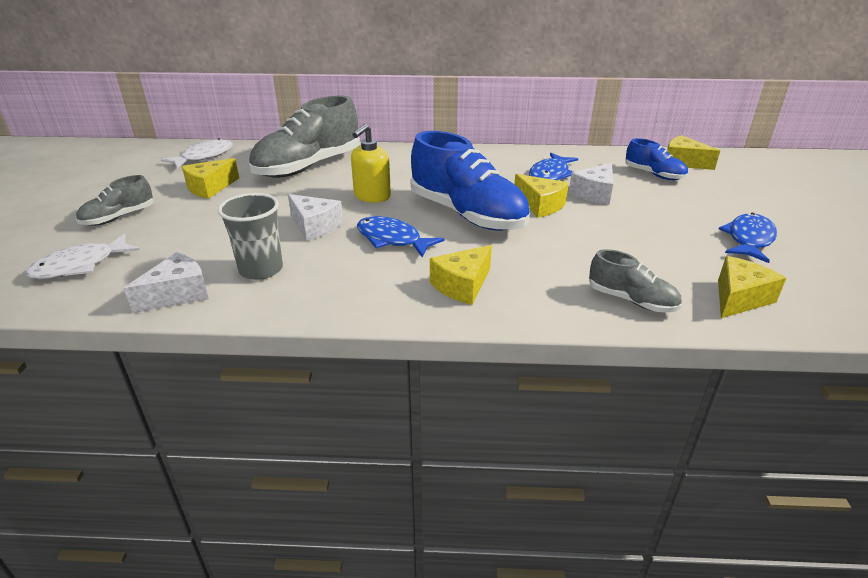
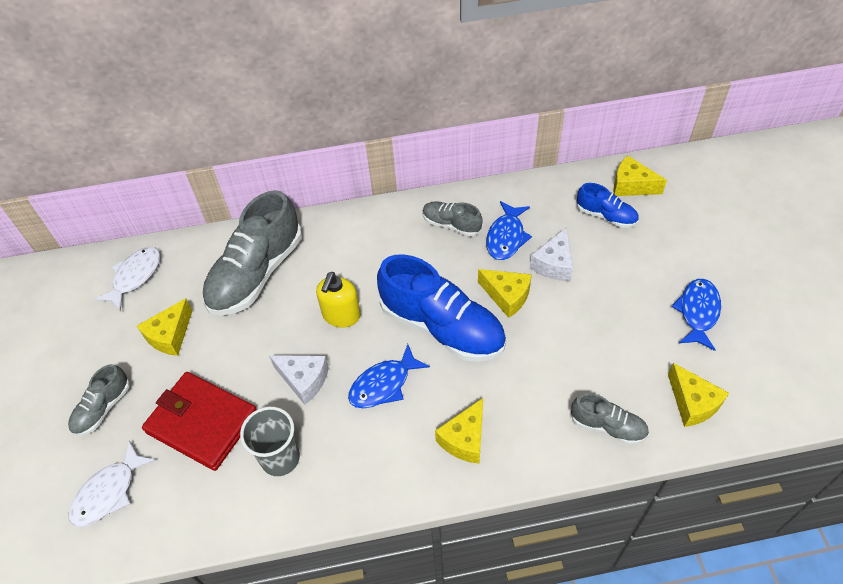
camera: 10 degrees left, 20 degrees up
(178, 294) = (221, 510): white cheese -> none
(201, 237) = (202, 423): none -> red wallet
(392, 239) = (383, 384): blue fish -> blue fish turned 60 degrees counterclockwise
(499, 163) = (451, 224): none -> grey shoe
(739, 298) = (692, 403): yellow cheese -> yellow cheese turned 120 degrees clockwise

